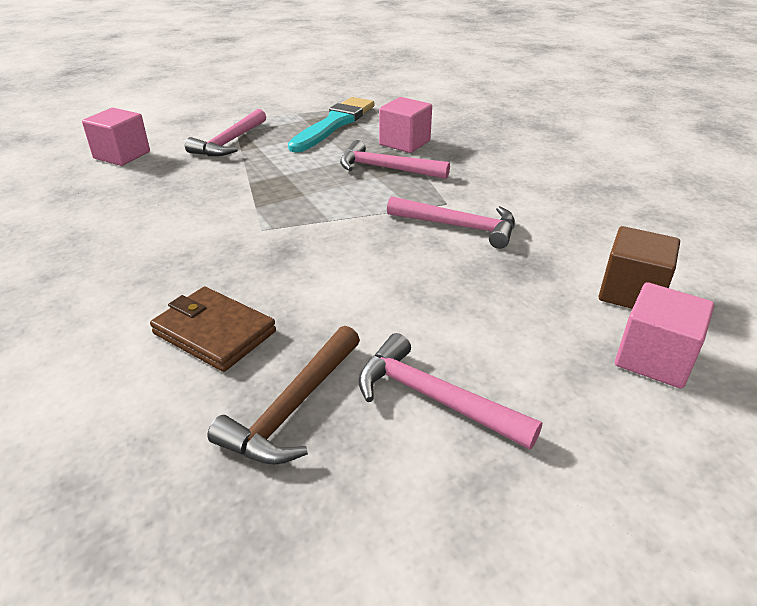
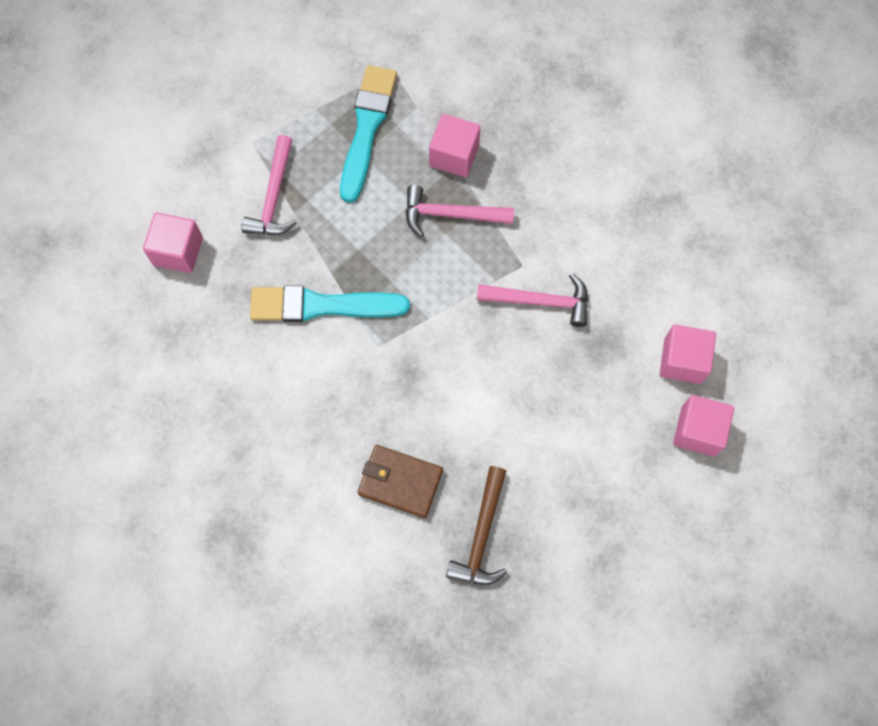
camera: 15 degrees left, 35 degrees up
(224, 198) = (321, 305): none -> turquoise brush
(434, 398) = (565, 504): pink hammer -> none
(631, 293) = (682, 361): brown cube -> pink cube

